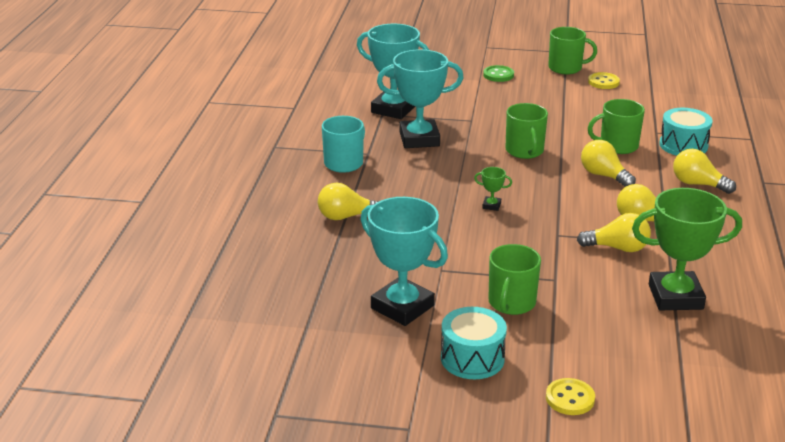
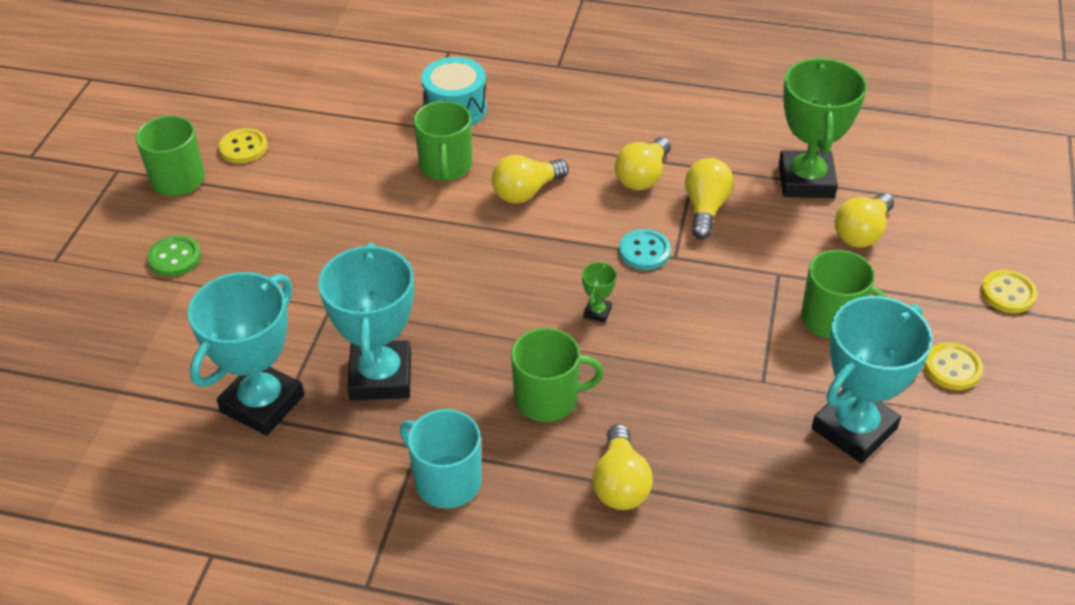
camera: 85 degrees left, 15 degrees up
(472, 358) = (952, 368): turquoise drum -> yellow button
(524, 151) = (443, 259): green mug -> green mug (548, 399)
(559, 222) = (644, 251): none -> turquoise button
(697, 184) = (558, 116): yellow light bulb -> yellow light bulb (862, 233)

